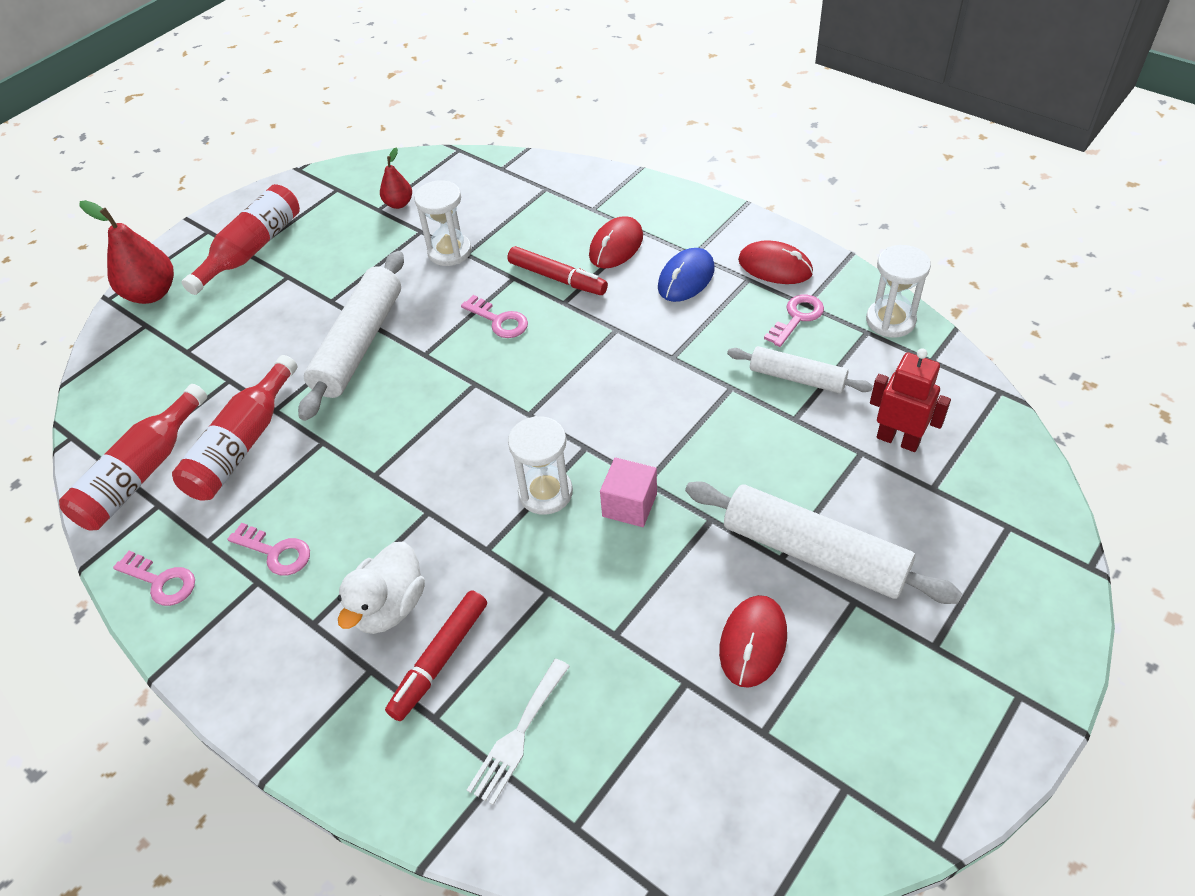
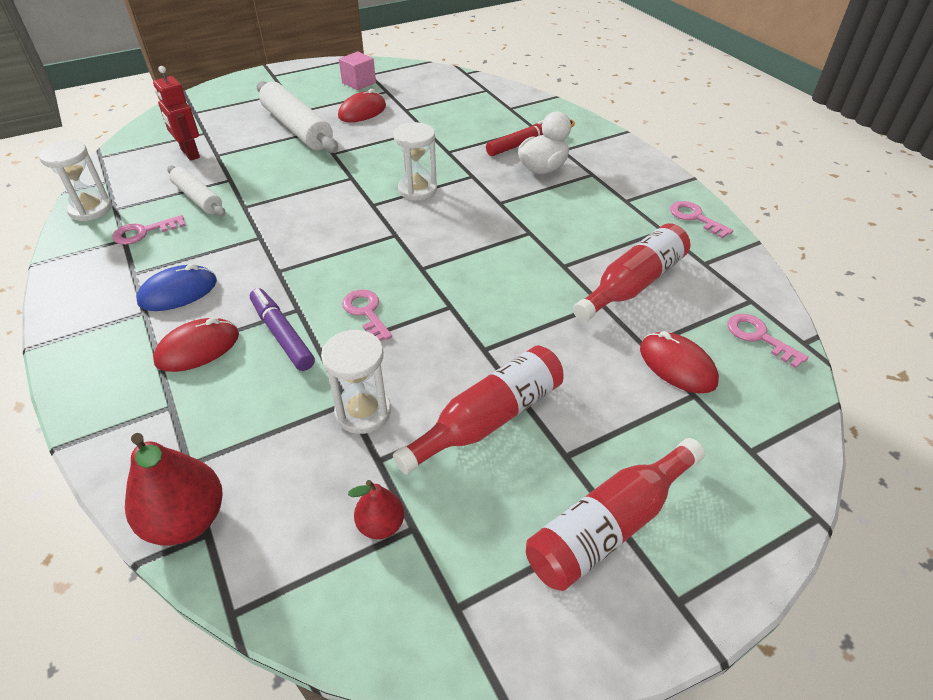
camera: 160 degrees left, 5 degrees down
(141, 473) = (724, 289): red bottle -> red bottle (488, 419)
(151, 293) = (752, 501): red pear -> red pear (187, 520)
(275, 552) = (611, 211): pink key -> pink key (759, 337)
(359, 344) = (506, 336): white rolling pin -> none
(518, 735) = (496, 114): white fork -> none
(557, 278) = (282, 335): red marker -> purple marker
(629, 505) = (372, 170): pink cube -> pink cube (359, 83)
(775, 267) = (101, 275): red mouse -> red mouse (677, 365)

